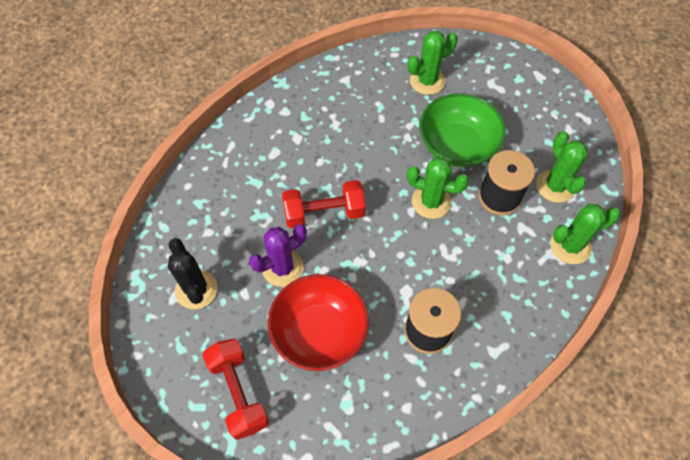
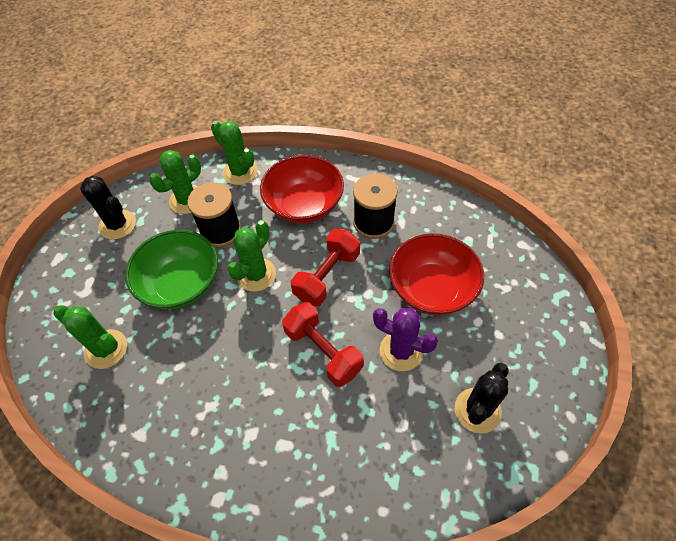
camera: 120 degrees left, 5 degrees down
(238, 392) = (523, 314): red dumbbell -> red dumbbell (327, 276)
(431, 202) = (256, 275): green cactus -> green cactus turned 45 degrees clockwise
(489, 280) = (304, 205): none -> red bowl
(554, 125) = (117, 225): none -> black cactus

